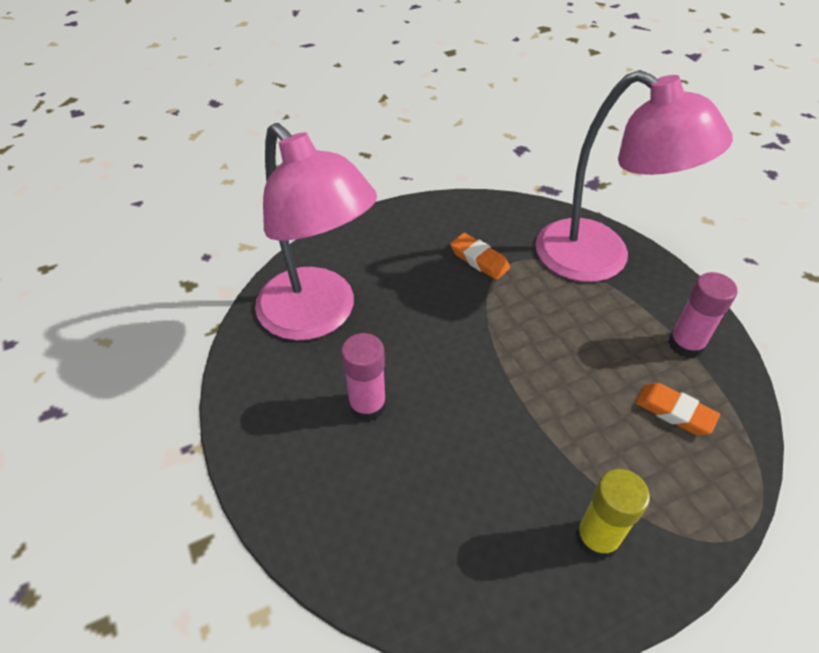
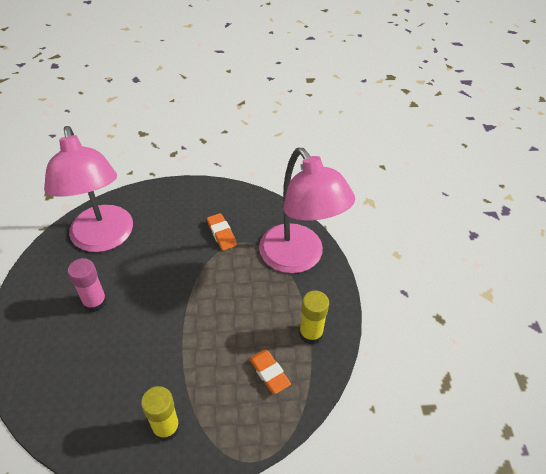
camera: 20 degrees right, 0 degrees up
(685, 344) = (310, 333): pink glue stick -> yellow glue stick

